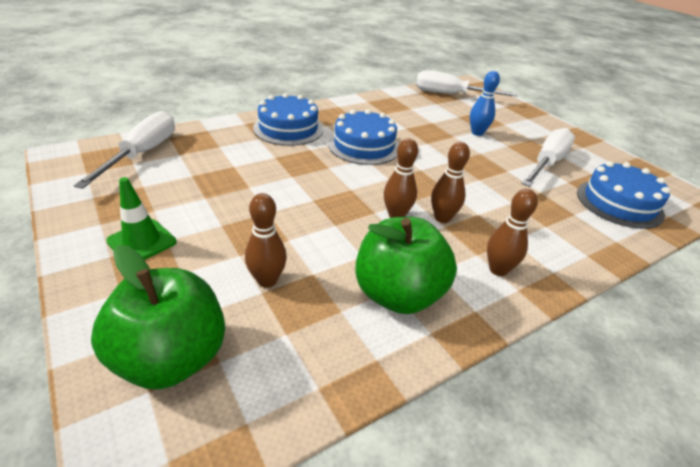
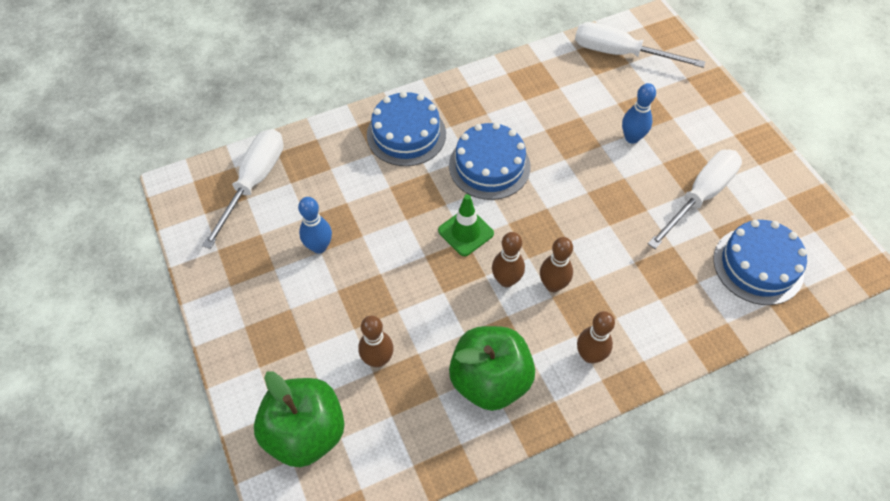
camera: 10 degrees right, 20 degrees up
(142, 241) = (269, 310): green traffic cone -> green traffic cone (465, 232)
(204, 194) = (319, 247): none -> blue bowling pin

